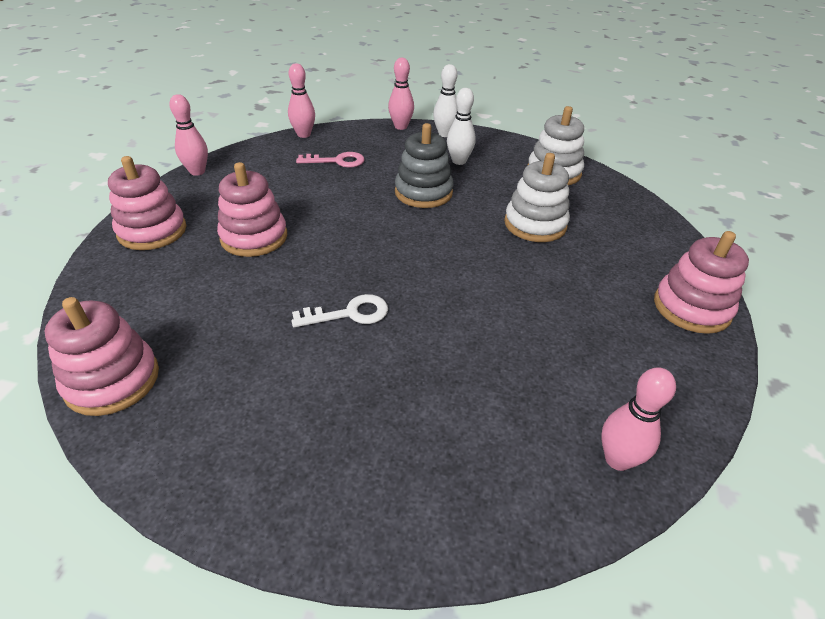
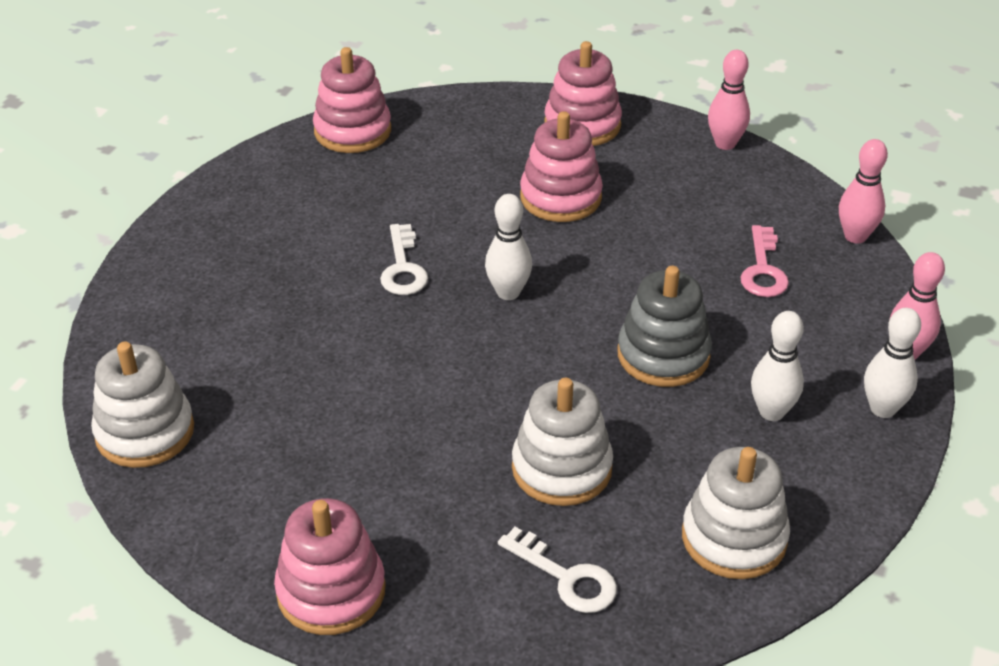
camera: 100 degrees right, 0 degrees up
(373, 255) = (508, 292): none -> white bowling pin
(613, 219) = (566, 577): none -> white key
(617, 459) = (145, 432): pink bowling pin -> white stacking toy

